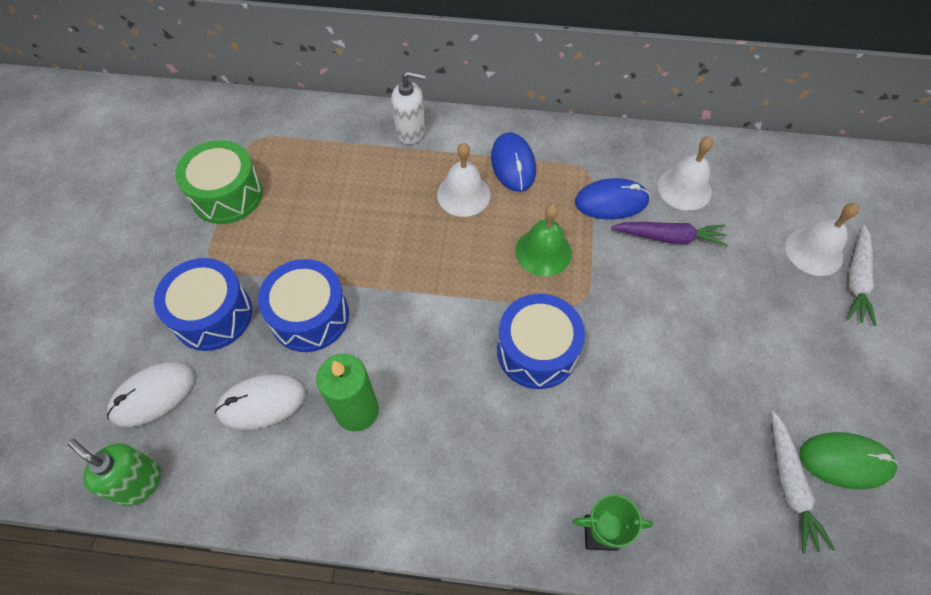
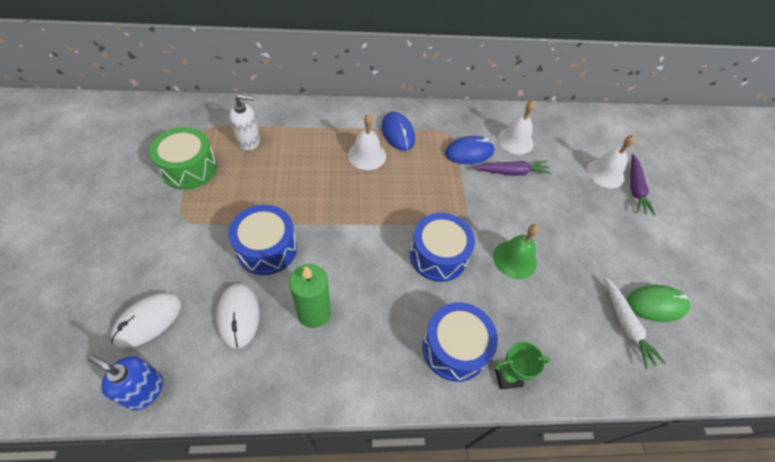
camera: 15 degrees left, 5 degrees down
(139, 482) = (144, 390): green soap dispenser -> blue soap dispenser
(213, 315) = (189, 255): blue drum -> blue drum (454, 348)
(261, 403) = (238, 316): white mouse -> white mouse turned 75 degrees counterclockwise
(411, 131) = (321, 116): white soap dispenser -> white soap dispenser (249, 141)
(543, 252) = (430, 189): green bell -> green bell (515, 259)
(856, 279) = (635, 188): white carrot -> purple carrot

